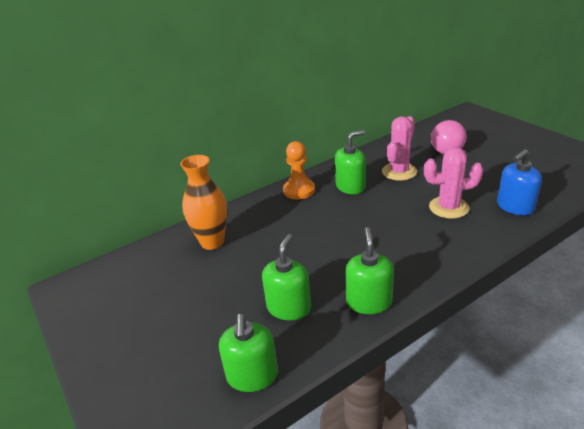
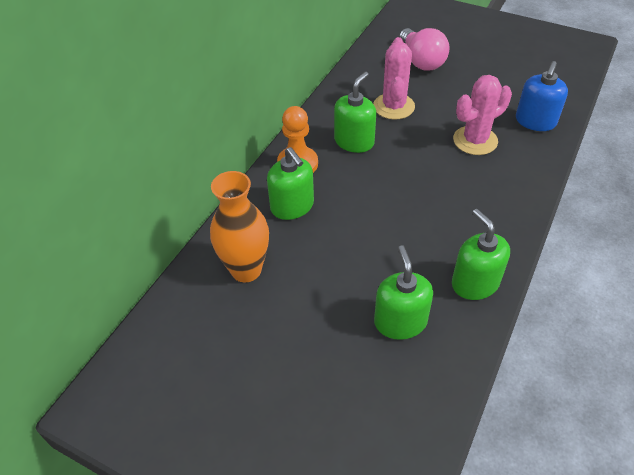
camera: 30 degrees left, 15 degrees up
(252, 376) = (422, 417): green soap dispenser -> green soap dispenser (292, 206)

